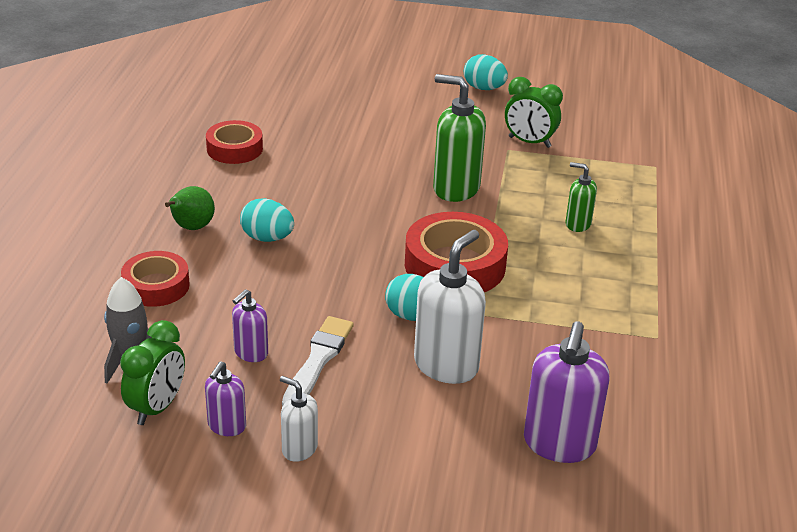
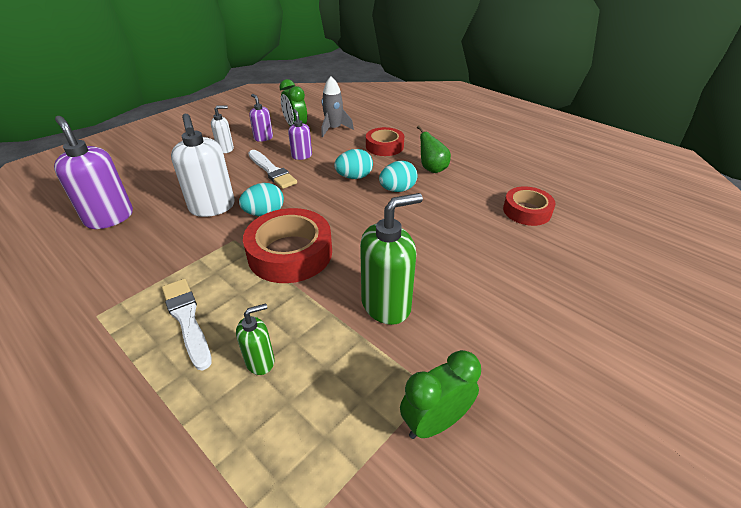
camera: 125 degrees right, 5 degrees up
(484, 88) = (606, 461): turquoise egg -> turquoise egg (354, 177)
(594, 281) = (187, 320): none -> white brush

